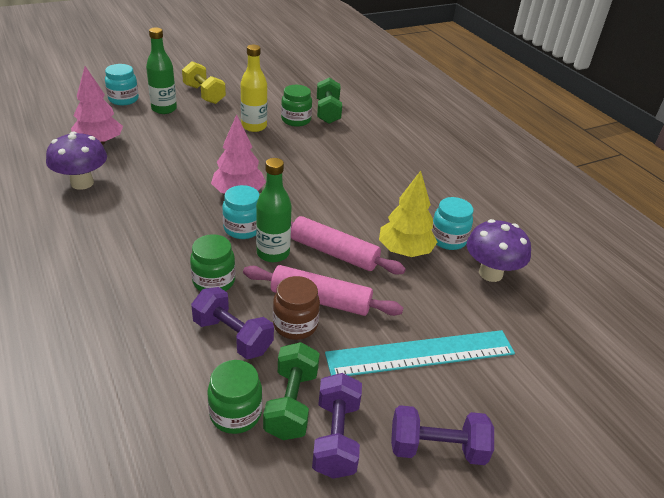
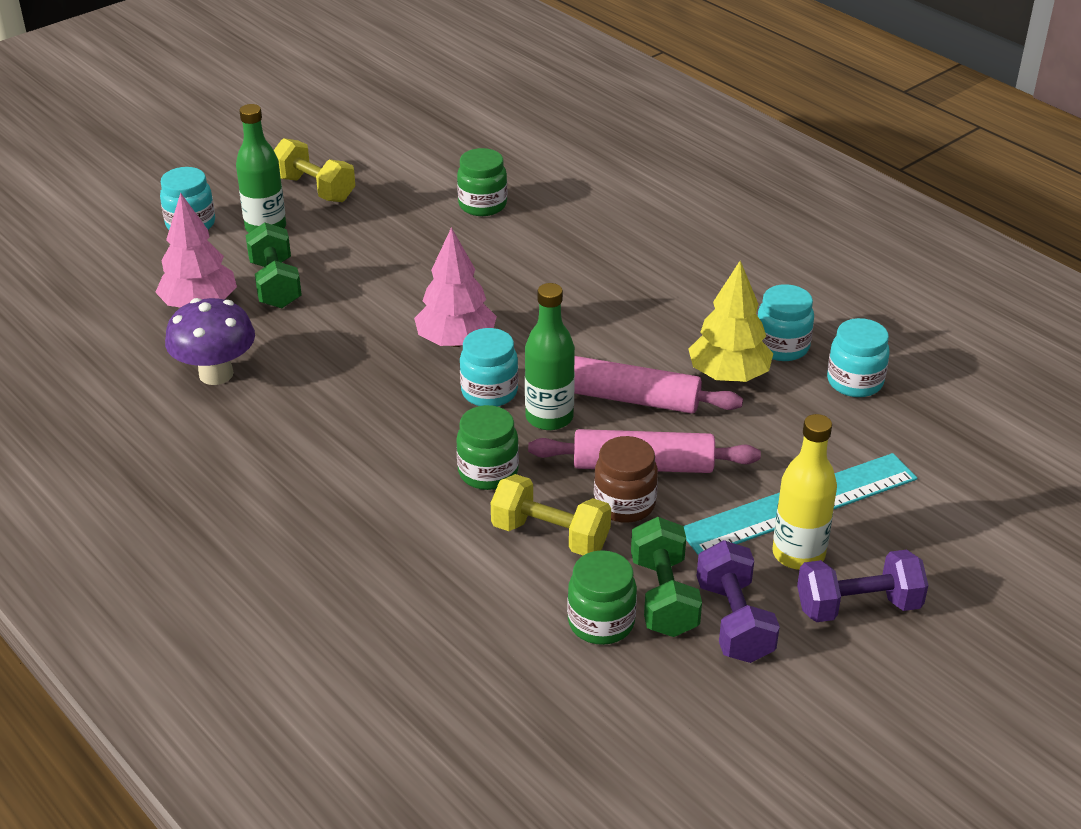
camera: 10 degrees left, 0 degrees up
(232, 336) = (550, 535): purple dumbbell -> yellow dumbbell
(254, 126) = (423, 229): yellow bottle -> yellow bottle (798, 554)
(328, 112) = (525, 181): green dumbbell -> green dumbbell (275, 284)
(490, 273) = (854, 382): purple mushroom -> turquoise jar

